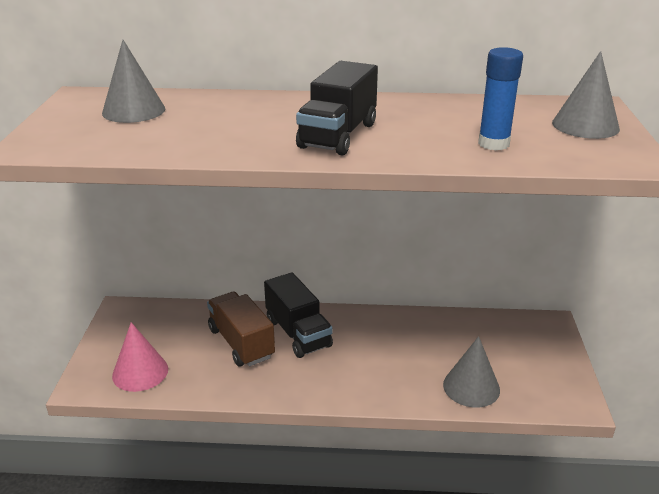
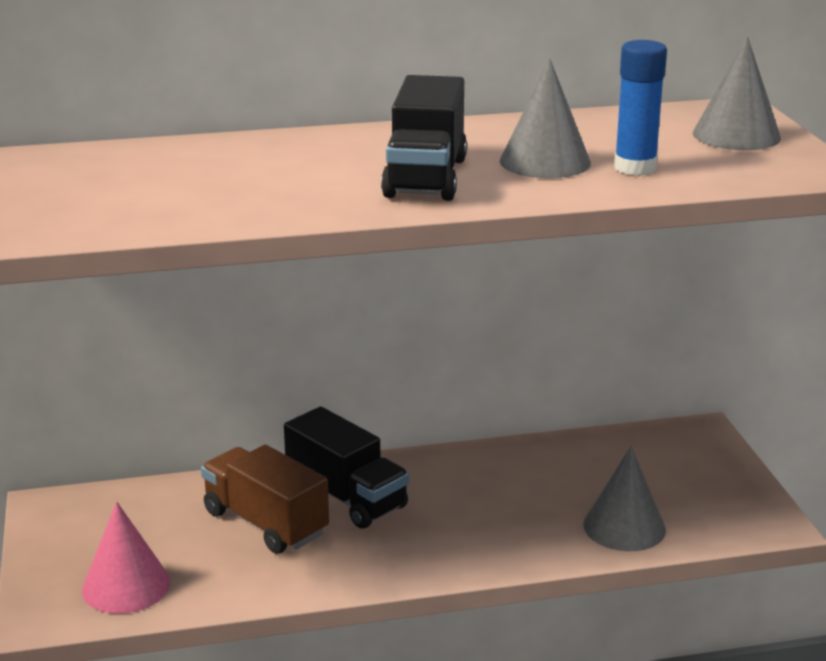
camera: 15 degrees left, 5 degrees down
(133, 111) = (104, 173): grey cone -> grey cone (545, 162)

